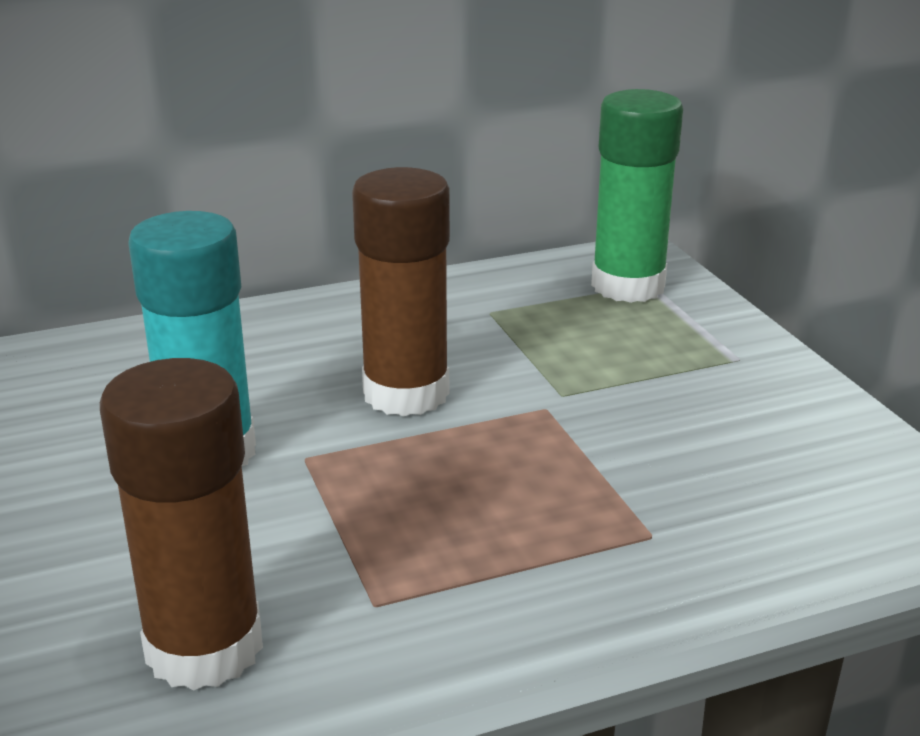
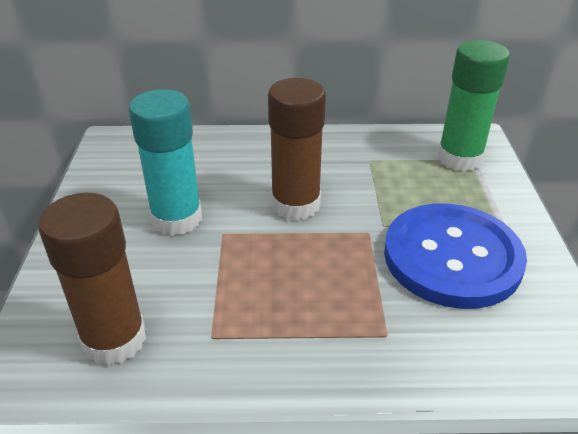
camera: 20 degrees right, 10 degrees up
(690, 415) = (452, 257): none -> blue button

